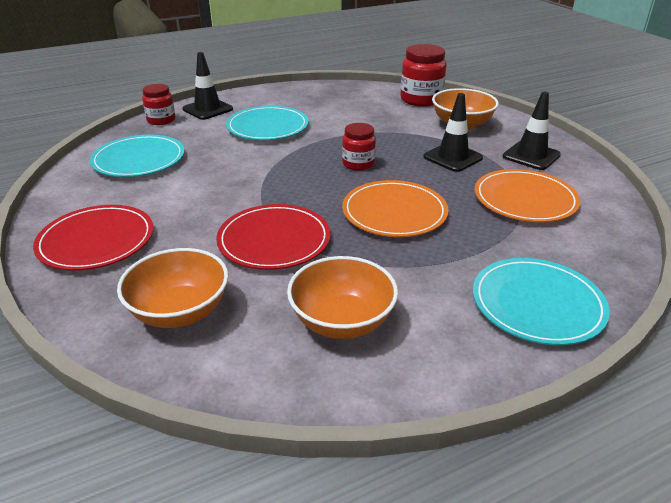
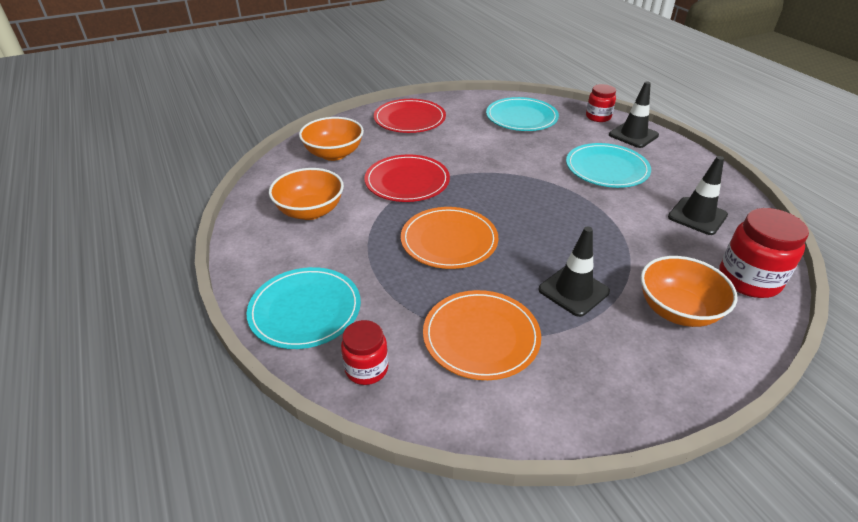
camera: 90 degrees right, 5 degrees up
(358, 164) = (540, 222): red jar -> red jar (366, 369)
(531, 156) = (599, 366): black traffic cone -> black traffic cone (697, 216)

